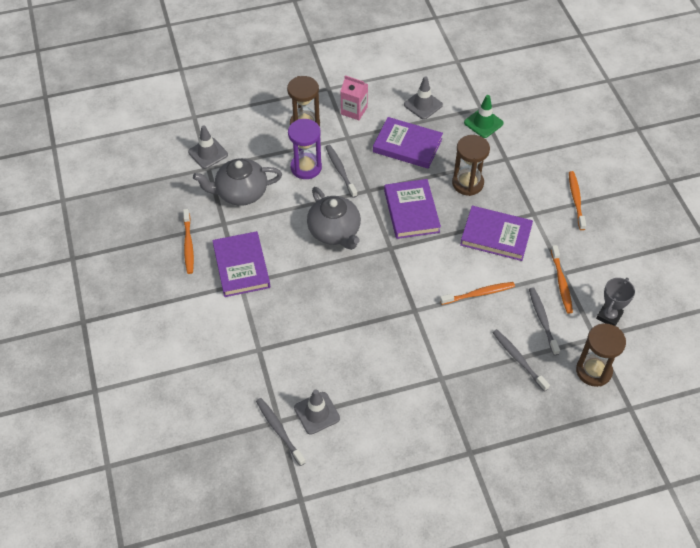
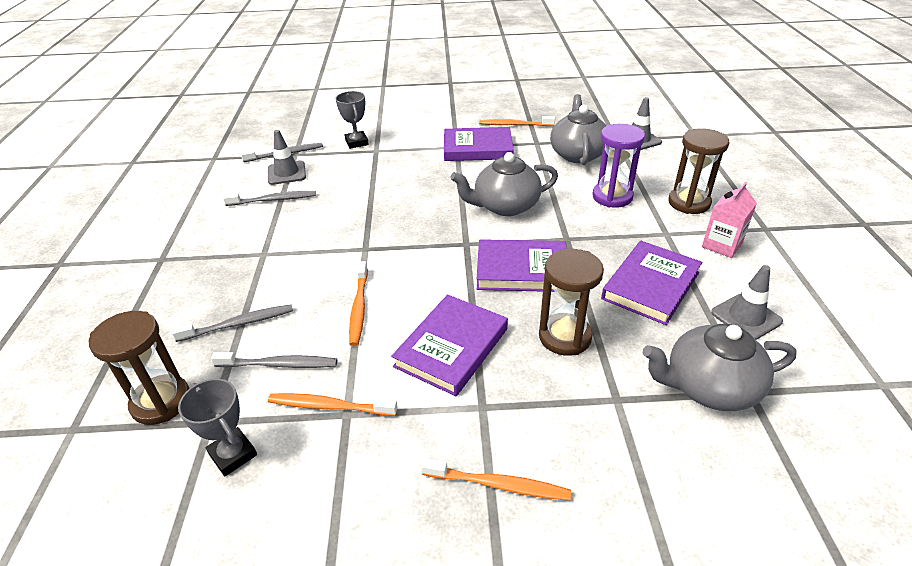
camera: 105 degrees right, 15 degrees down
(245, 372) = (356, 142): none -> grey trophy
(340, 170) = (604, 221): grey toothbrush -> grey toothbrush (273, 200)
(483, 123) = (709, 387): green traffic cone -> grey teapot

